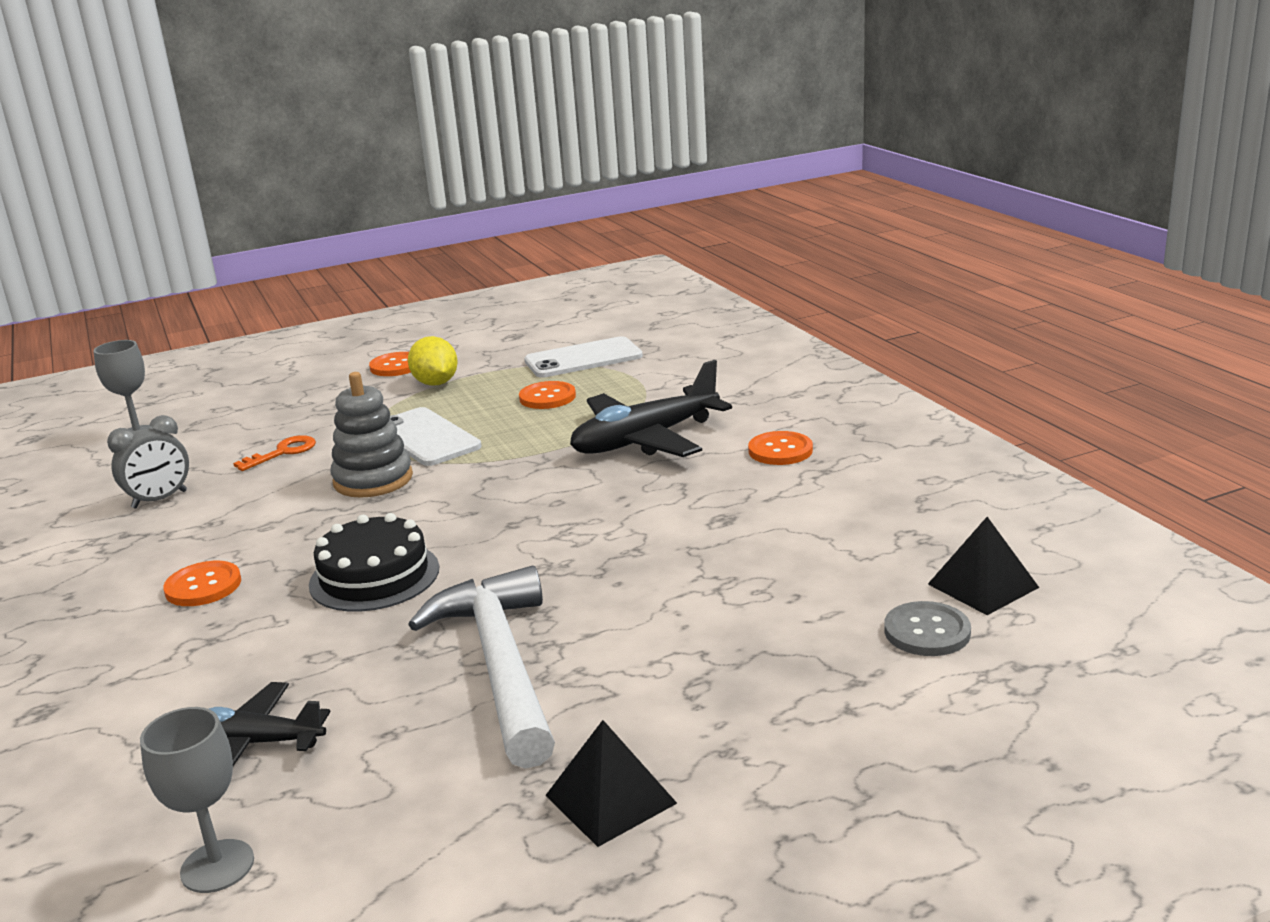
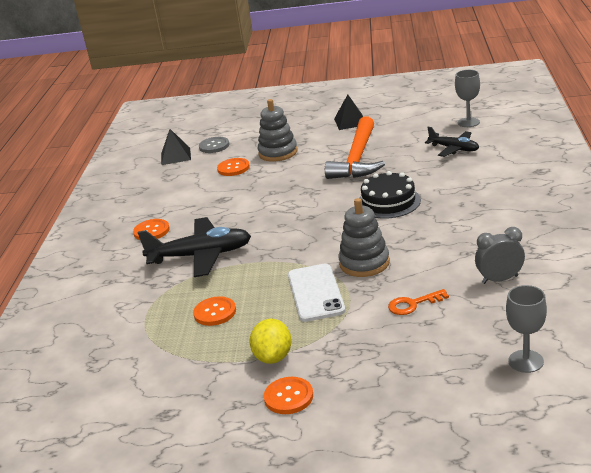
camera: 150 degrees left, 5 degrees up
(203, 586) = (471, 213): orange button -> orange button (233, 168)
(500, 665) = (358, 158): white hammer -> orange hammer
(583, 358) = (151, 354): white phone -> none
(725, 644) = (278, 153): none -> grey stacking toy

